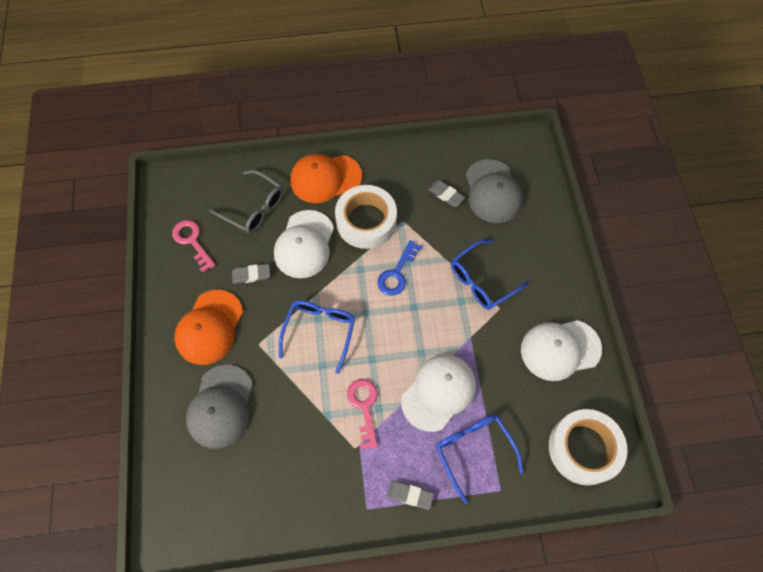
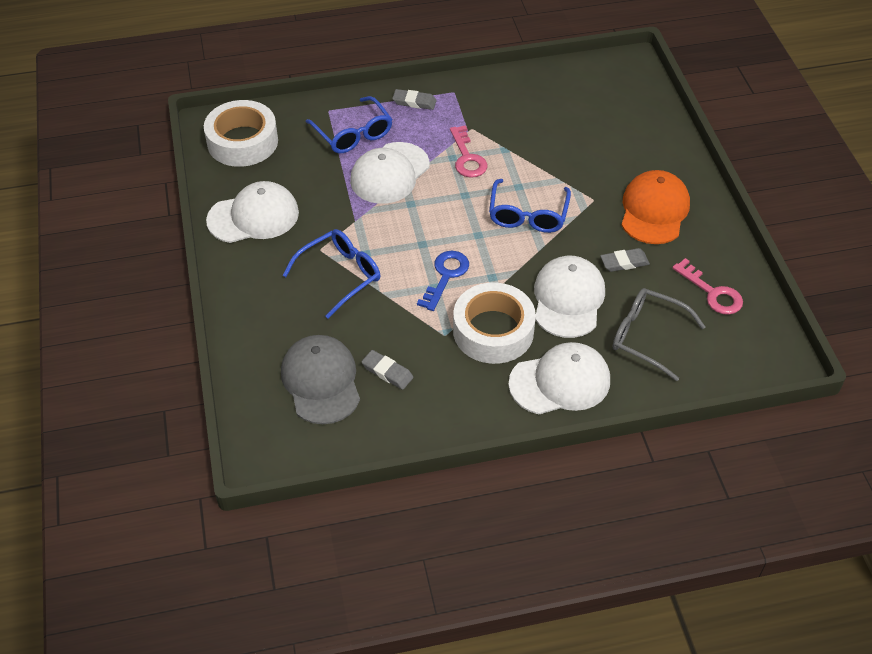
camera: 175 degrees right, 15 degrees down
(221, 406) = (615, 149): grey cap -> none
(325, 178) = (560, 382): orange cap -> white cap

